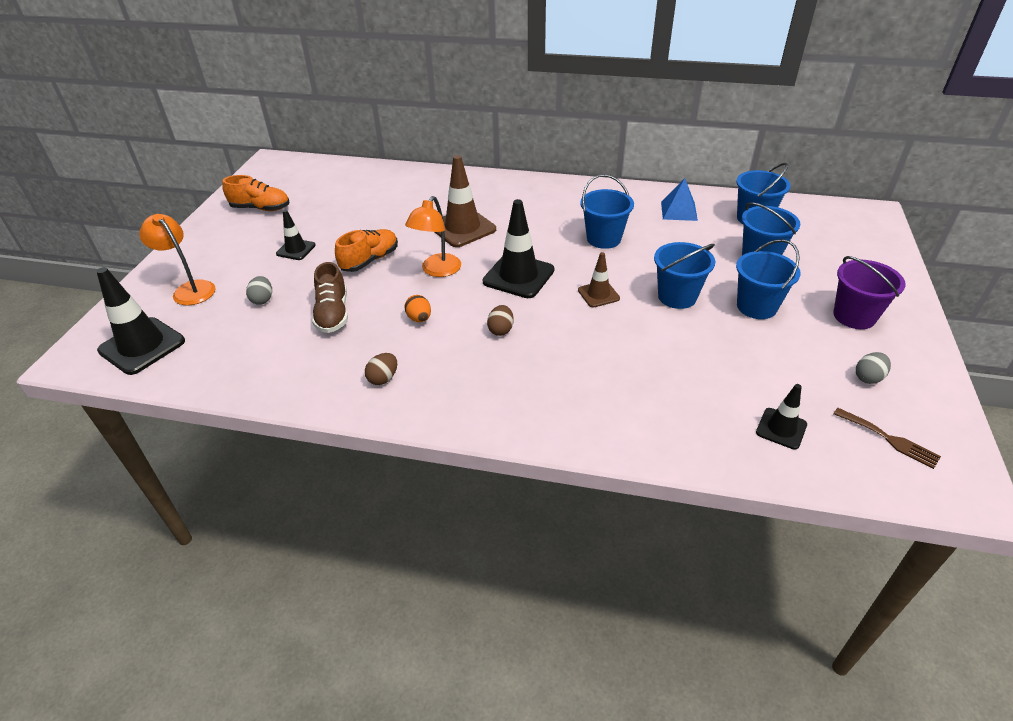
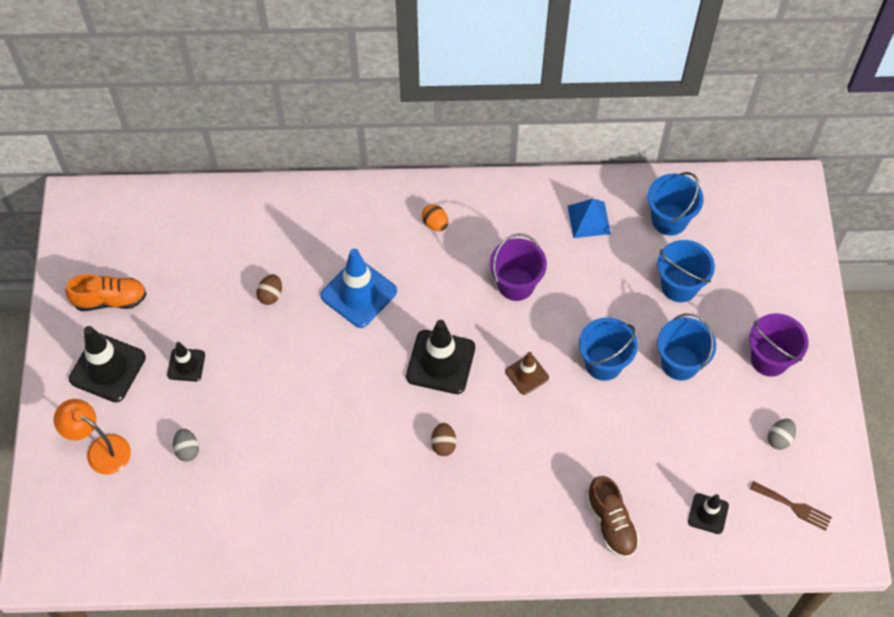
camera: 15 degrees left, 20 degrees up
(142, 346) = (97, 538): black traffic cone -> black traffic cone (107, 368)
(333, 314) = (270, 455): brown shoe -> brown shoe (611, 523)
(370, 260) = (276, 367): orange shoe -> none
(383, 378) = (352, 529): brown egg -> brown egg (270, 295)
(419, 319) = (359, 445): orange egg -> orange egg (435, 224)
(437, 270) = (353, 370): orange lamp -> none
(462, 228) = (359, 293): brown traffic cone -> blue traffic cone
(603, 239) = (516, 284): blue bucket -> purple bucket

